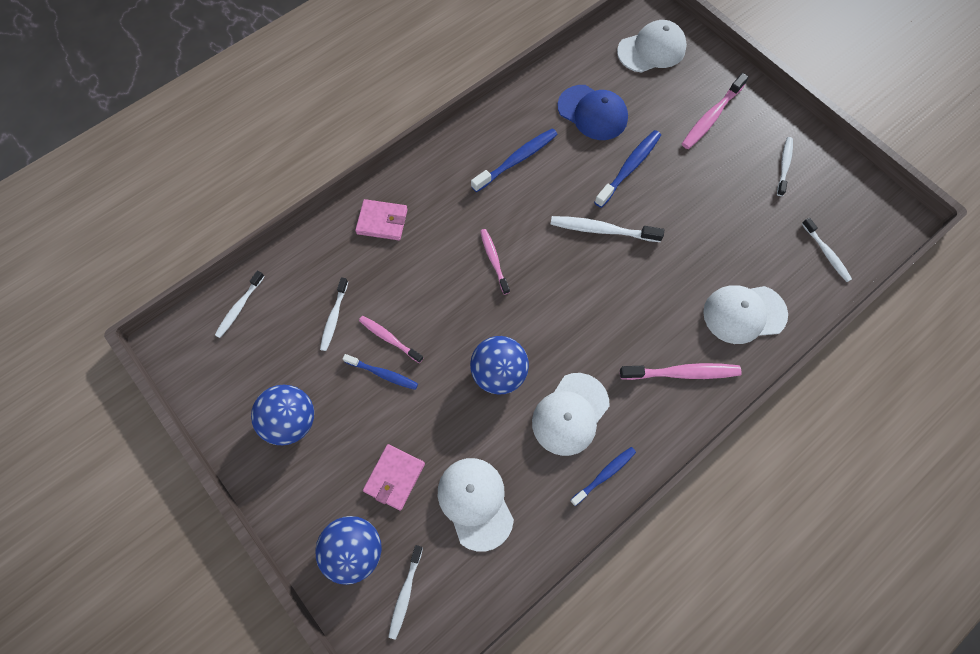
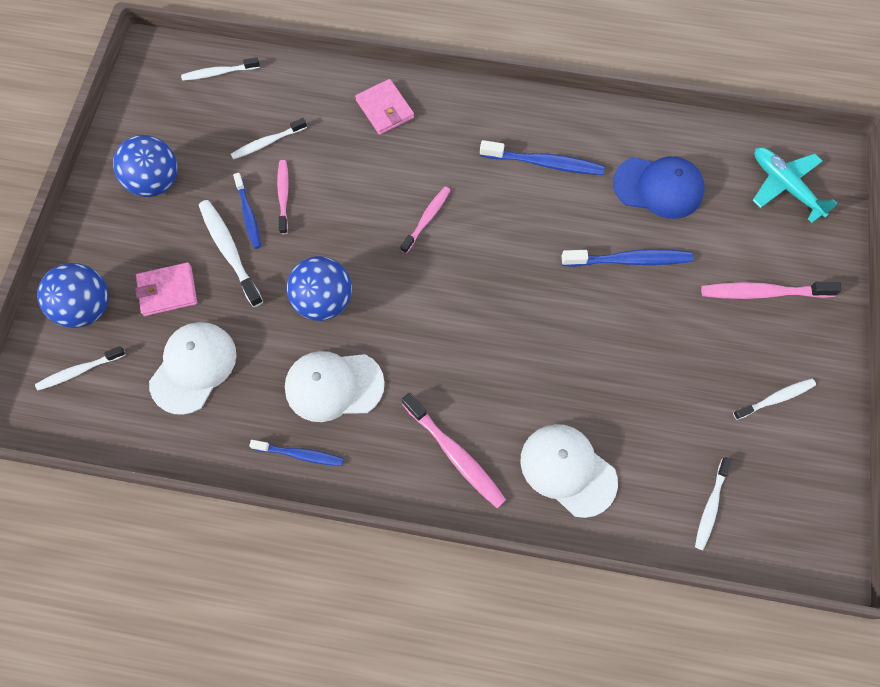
camera: 50 degrees right, 0 degrees up
(592, 113) = (658, 187): blue cap -> blue cap turned 75 degrees counterclockwise
(602, 230) = (540, 284): white toothbrush -> white toothbrush (230, 252)
(651, 50) = (785, 186): white cap -> turquoise plane

